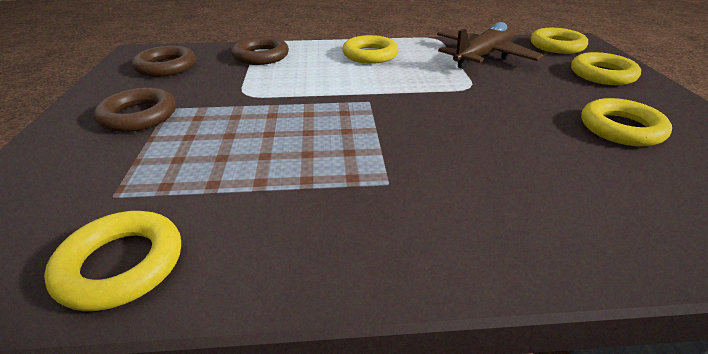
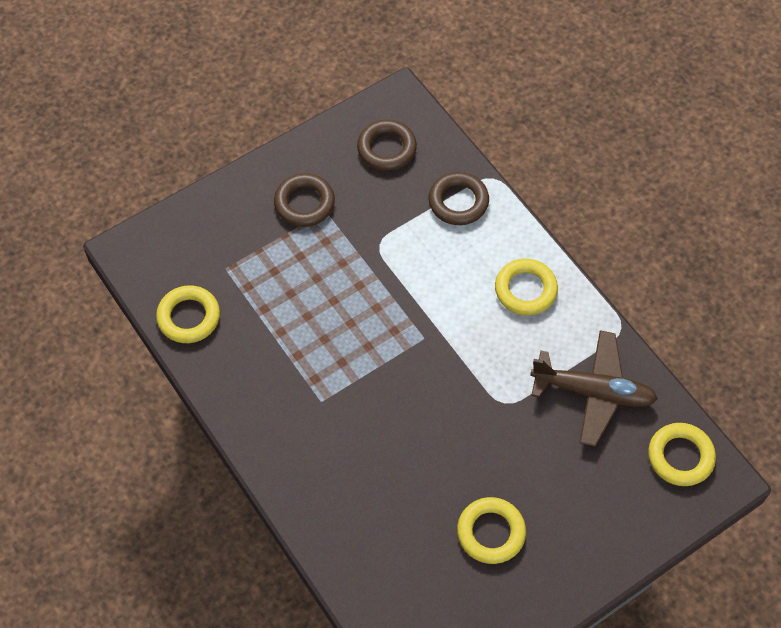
camera: 60 degrees right, 25 degrees up
(602, 74) = (613, 510): yellow ring -> none

